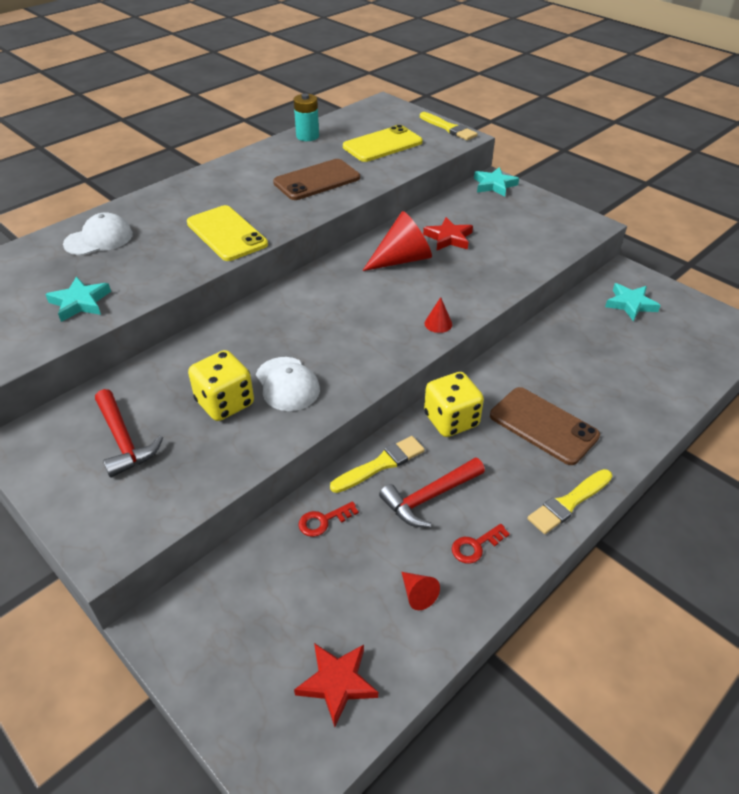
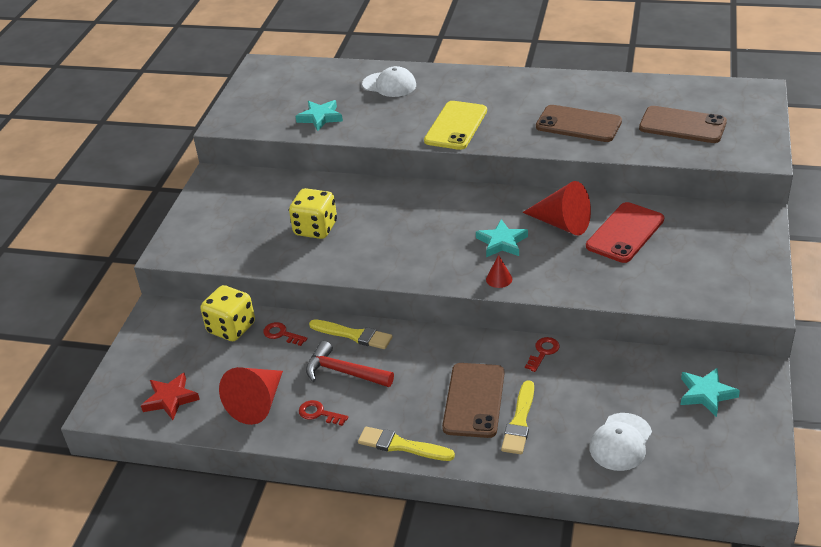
camera: 60 degrees right, 5 degrees down
(124, 441) = (249, 211): red hammer -> none
(287, 384) = (358, 244): white cap -> white cap (621, 442)
(307, 136) = (641, 86): turquoise battery -> none
(382, 144) = (682, 125): yellow phone -> brown phone
(418, 594) = (257, 404): red cone -> red cone, size x2.13
(449, 128) = (767, 143): yellow brush -> yellow brush (519, 421)
(449, 238) = (625, 233): red star -> red phone
(451, 420) = (430, 349): yellow dice -> yellow dice (231, 328)
(494, 185) = (751, 220): turquoise star -> turquoise star (502, 242)
(516, 357) = (543, 352): none -> red key

